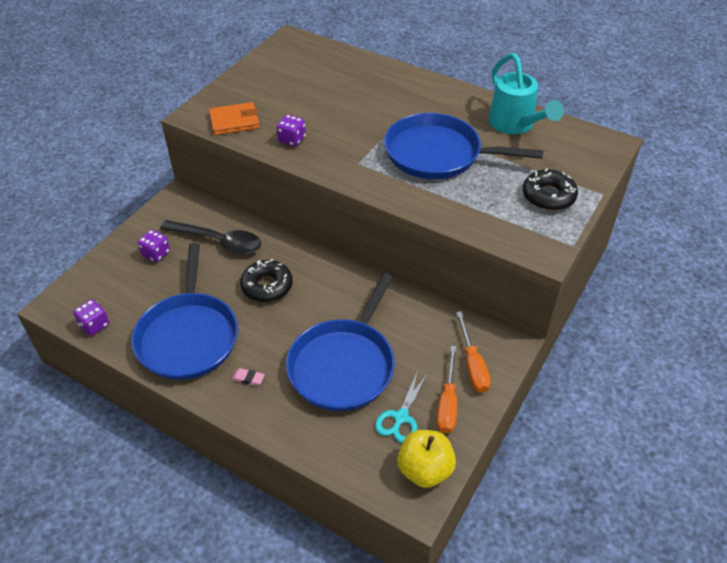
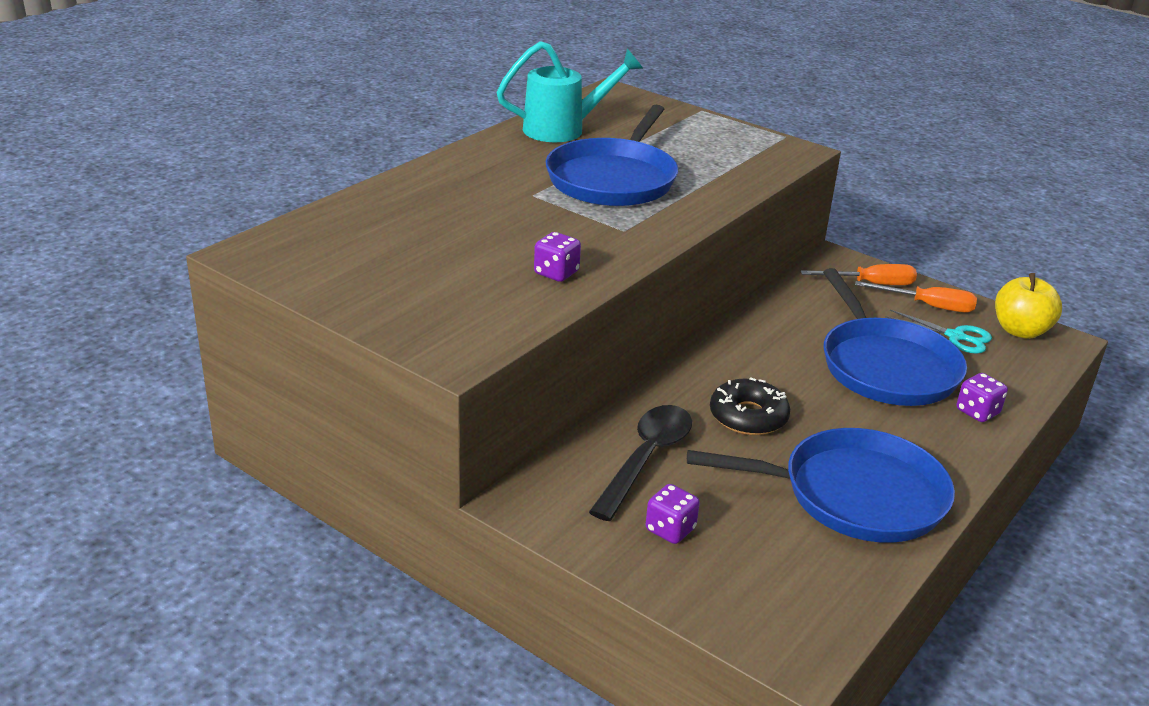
camera: 85 degrees left, 15 degrees down
(94, 325) = (843, 601): purple dice -> purple dice (977, 412)
(234, 121) = (490, 319): orange wallet -> none
(248, 378) = (922, 442): pink eraser -> none
(344, 365) = (885, 366): blue pan -> blue pan turned 45 degrees clockwise
(548, 196) = (704, 134): black donut -> none

